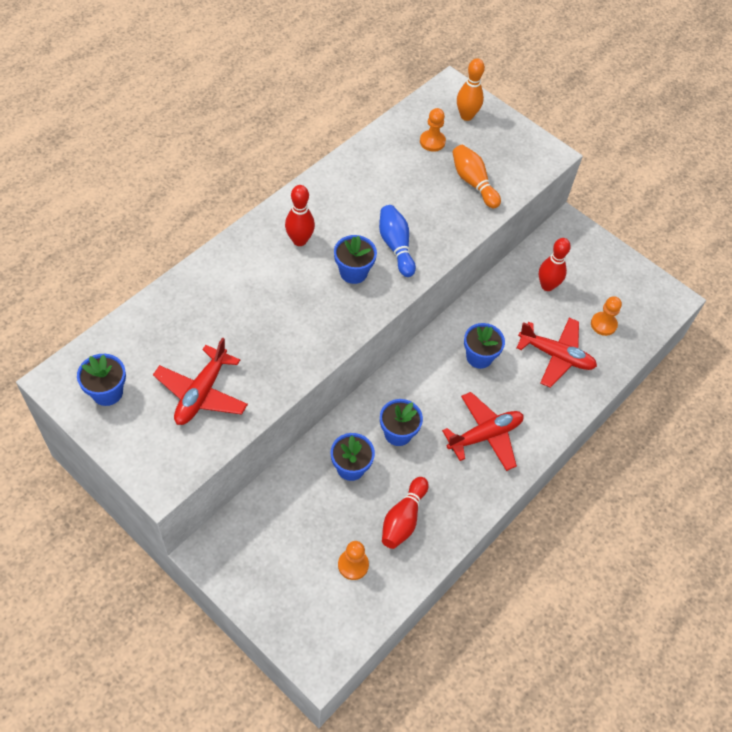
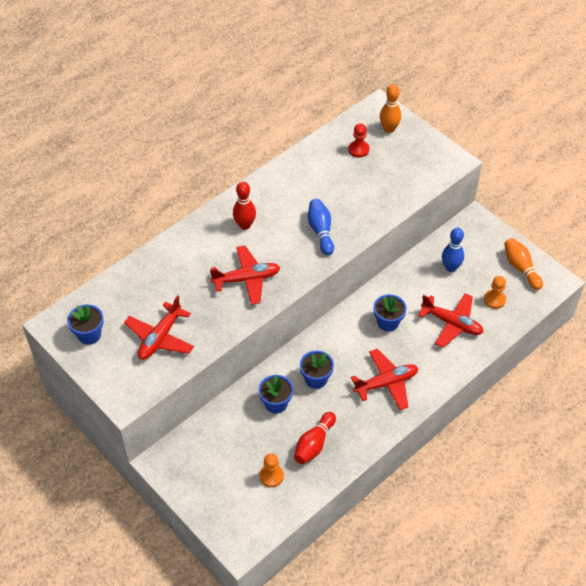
camera: 10 degrees right, 5 degrees down
(308, 311) = (246, 279): none -> red plane
(353, 272) = (285, 250): blue flower pot -> none
(432, 142) = (358, 149): orange pawn -> red pawn
(473, 183) = (389, 183): orange bowling pin -> orange bowling pin (521, 268)
(547, 286) = (450, 268): red bowling pin -> blue bowling pin

